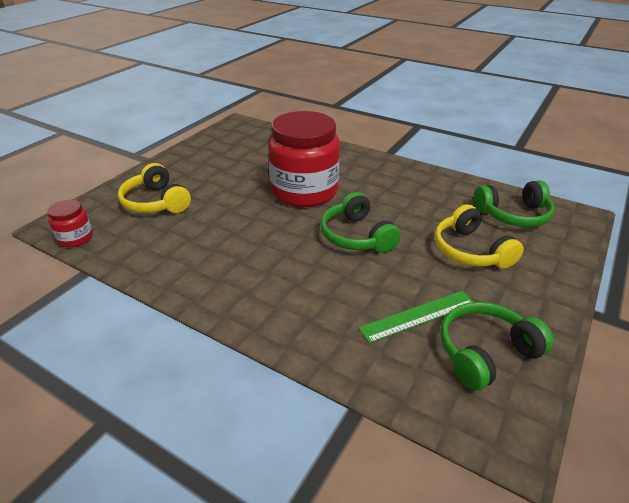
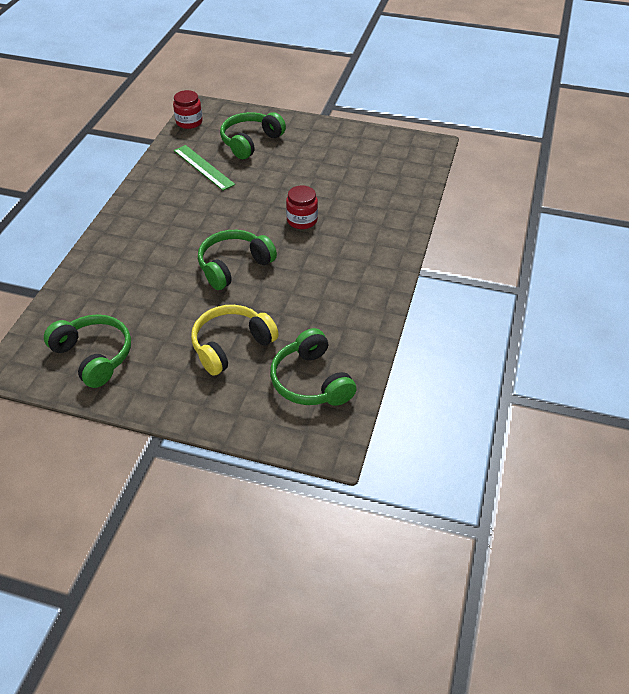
camera: 75 degrees right, 10 degrees up
(156, 202) = (250, 142): yellow headphones -> green headphones
(304, 191) = (302, 220): red jar -> red jar, size x0.44
(418, 315) = (131, 315): green ruler -> green ruler (203, 167)

